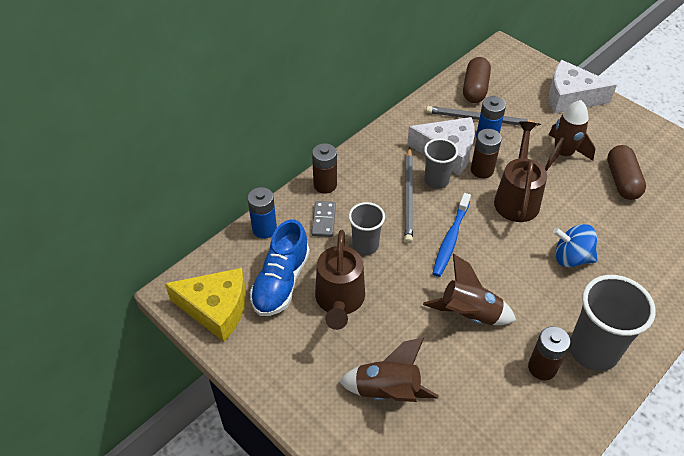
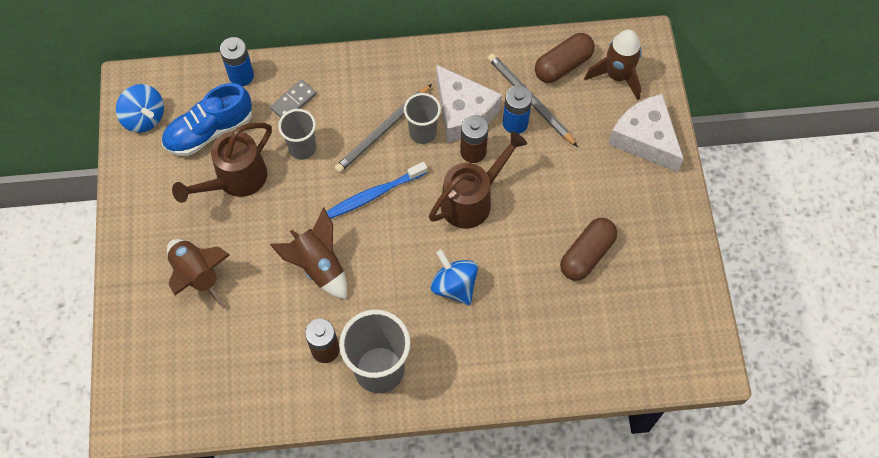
camera: 40 degrees right, 15 degrees up
(216, 309) = (144, 118): yellow cheese -> blue spinning top
(325, 185) = (327, 69): brown battery -> none
(562, 154) = (564, 190): brown rocket -> brown rocket (617, 76)

